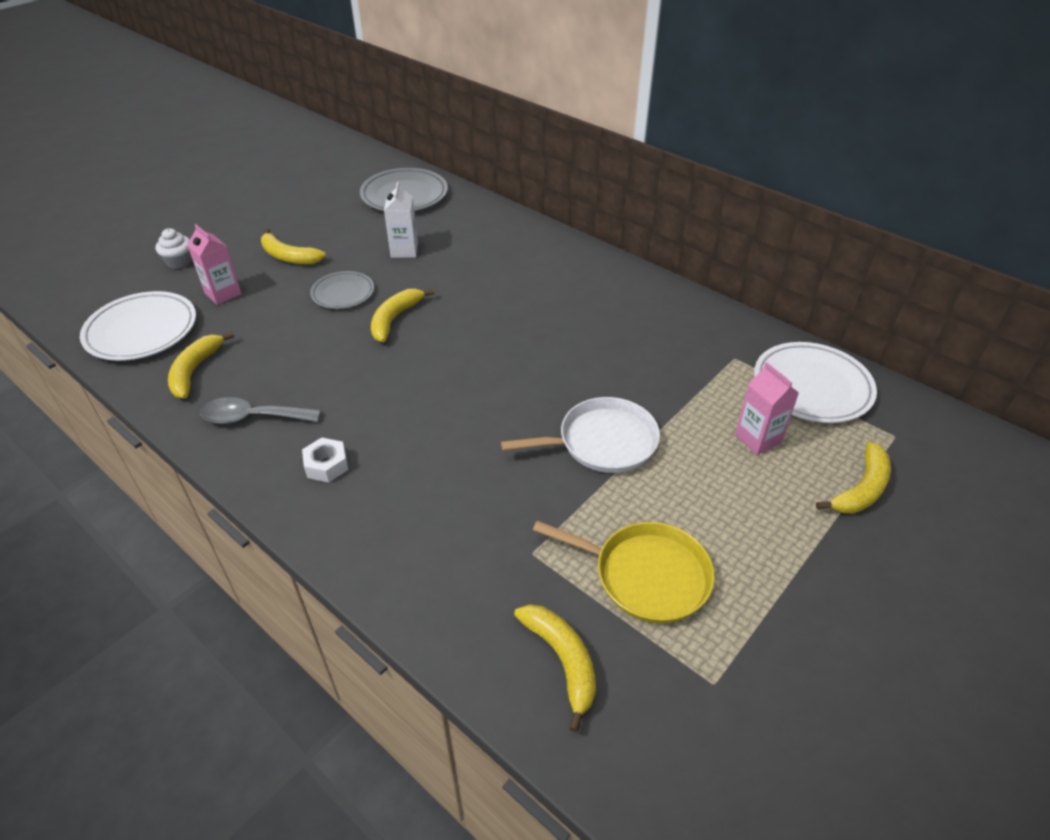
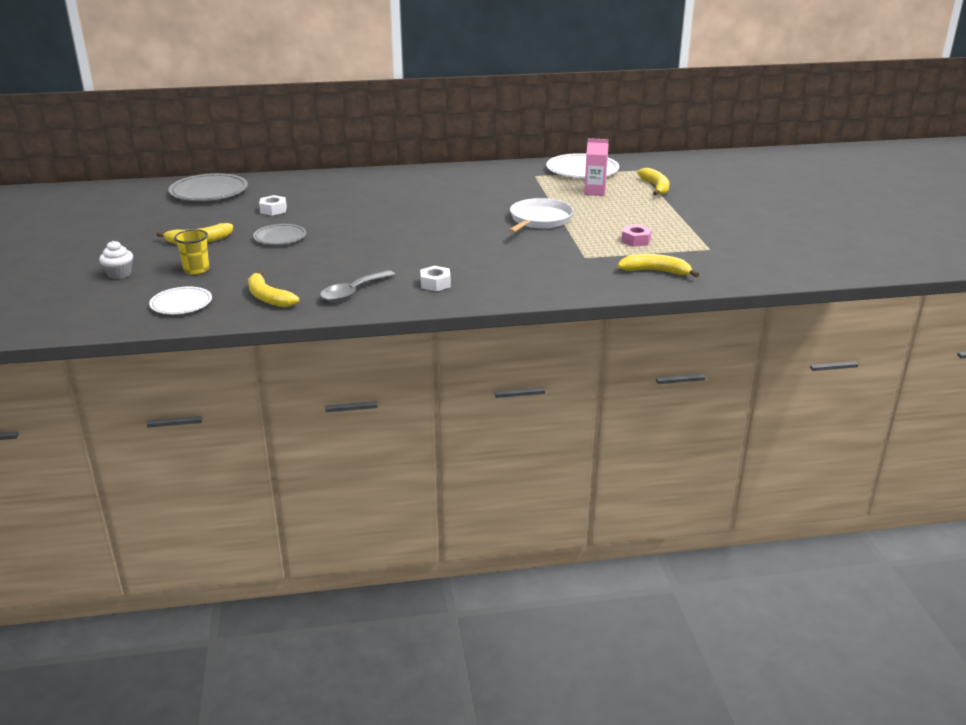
camera: 50 degrees left, 15 degrees down
(141, 330) = (181, 304): white plate -> white plate, size x0.61
(223, 293) = (196, 270): pink carton -> yellow cup
(395, 319) = (339, 232): yellow banana -> none
(404, 250) = (273, 210): white carton -> white nut
(645, 575) = (635, 240): yellow pan -> pink nut

